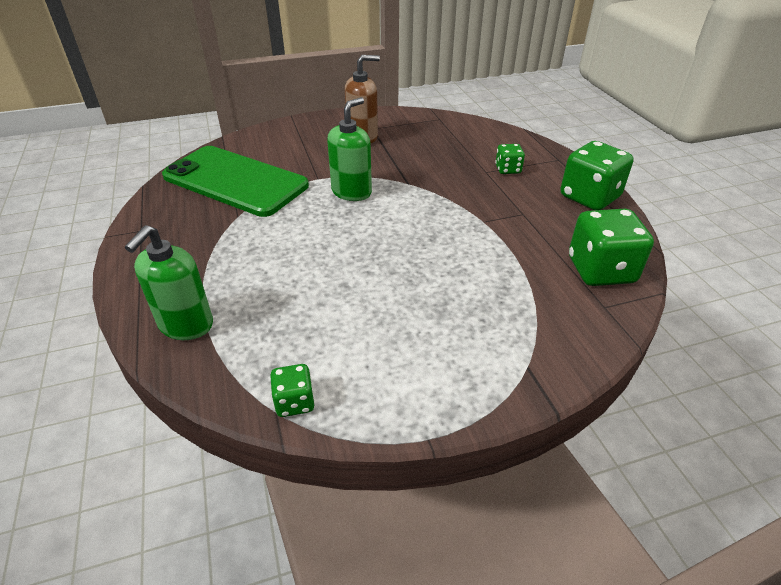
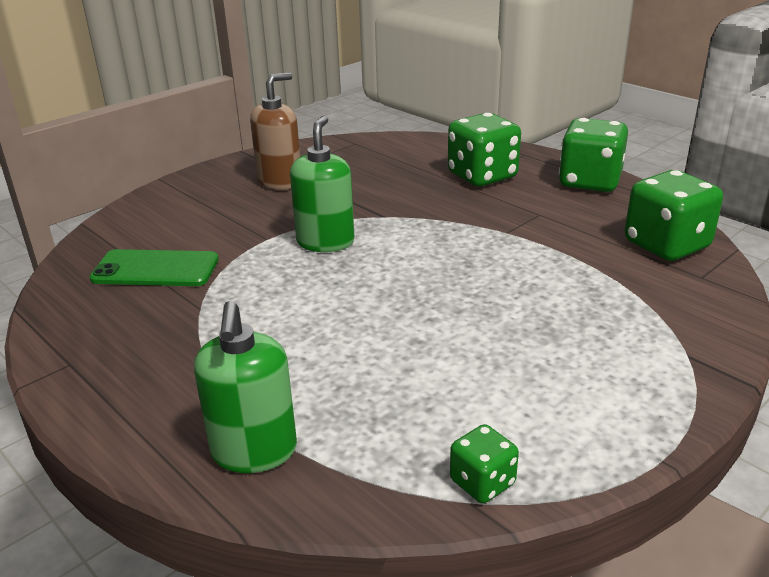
camera: 25 degrees left, 10 degrees down
(235, 181) = (155, 269): green phone -> green phone, size x0.57
(508, 169) = (482, 176): green dice -> green dice, size x1.93

